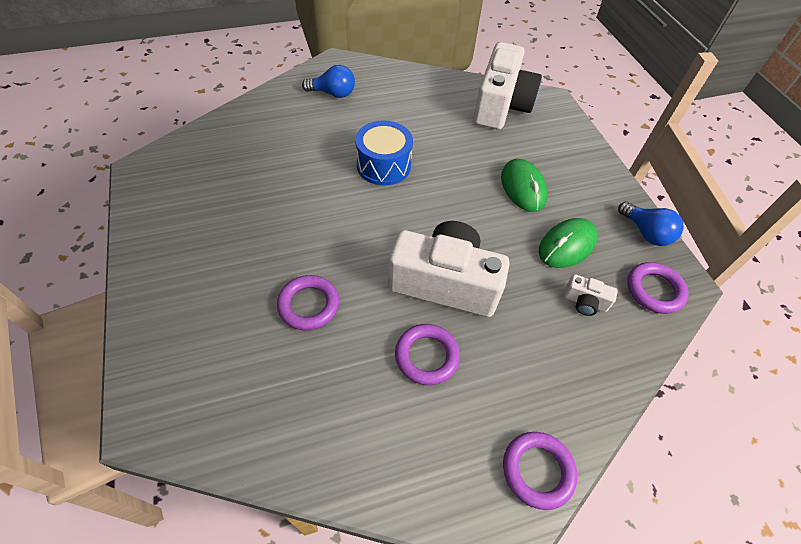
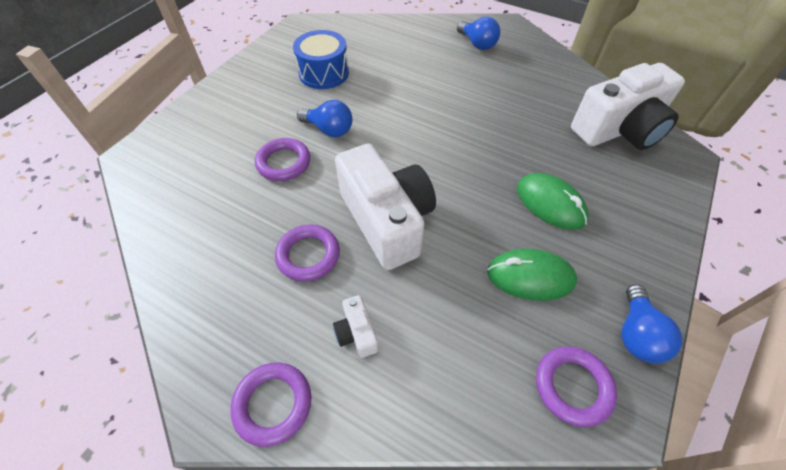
camera: 50 degrees right, 0 degrees up
(309, 248) = (329, 130): none -> blue light bulb
(383, 165) = (450, 112): blue drum -> blue drum (324, 73)
(523, 188) = (550, 204): green mouse -> green mouse turned 75 degrees counterclockwise
(585, 302) = (483, 332): white camera -> white camera (356, 333)

